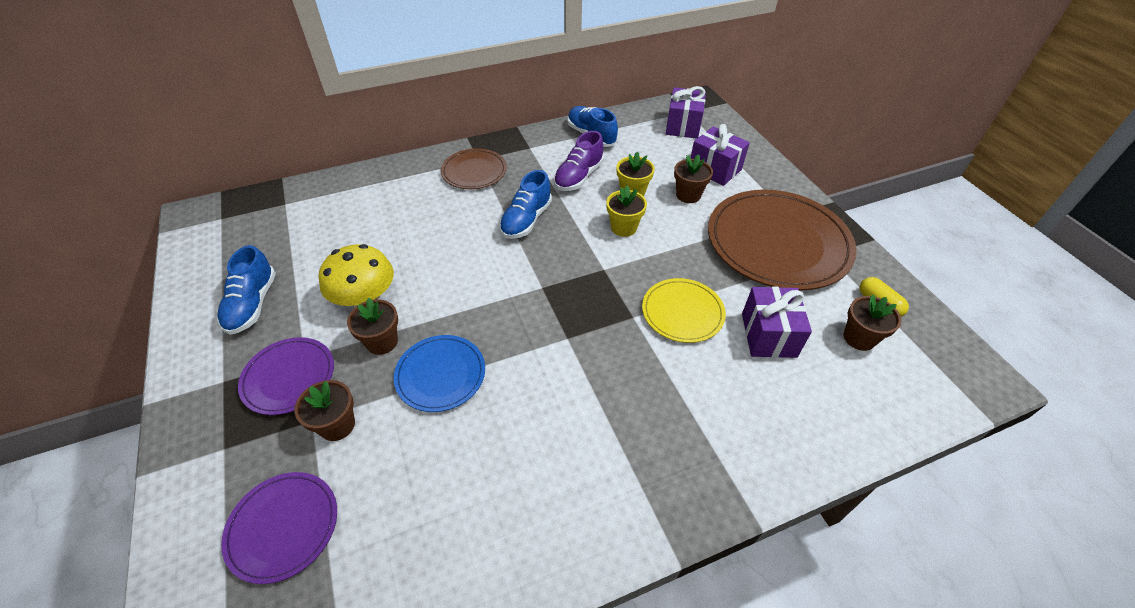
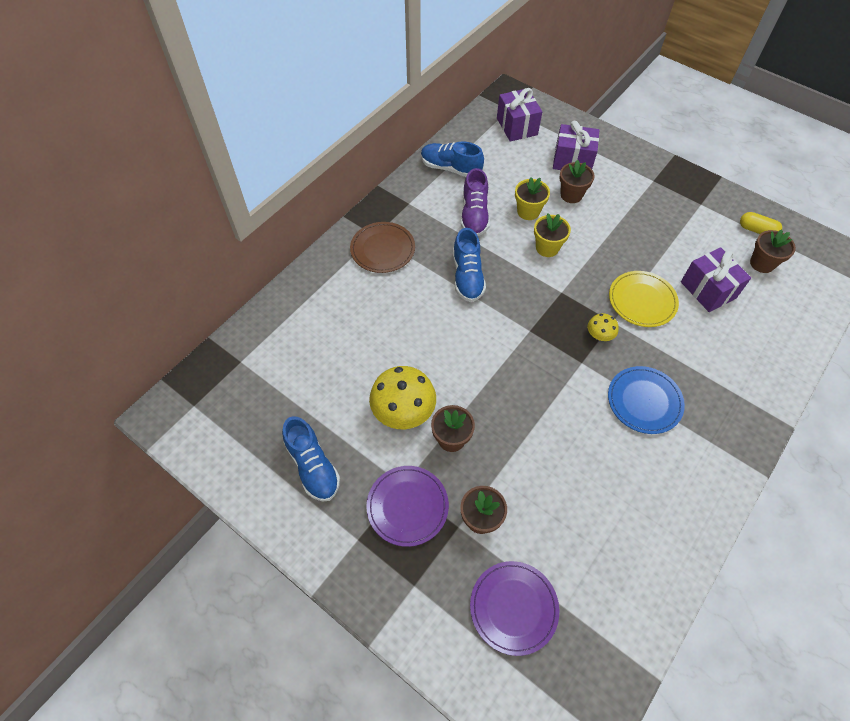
camera: 30 degrees left, 10 degrees up
(440, 374) = (518, 440): blue plate -> blue plate (644, 401)
(608, 322) = (599, 335): none -> yellow mushroom
(777, 243) = (663, 209): brown plate -> none

